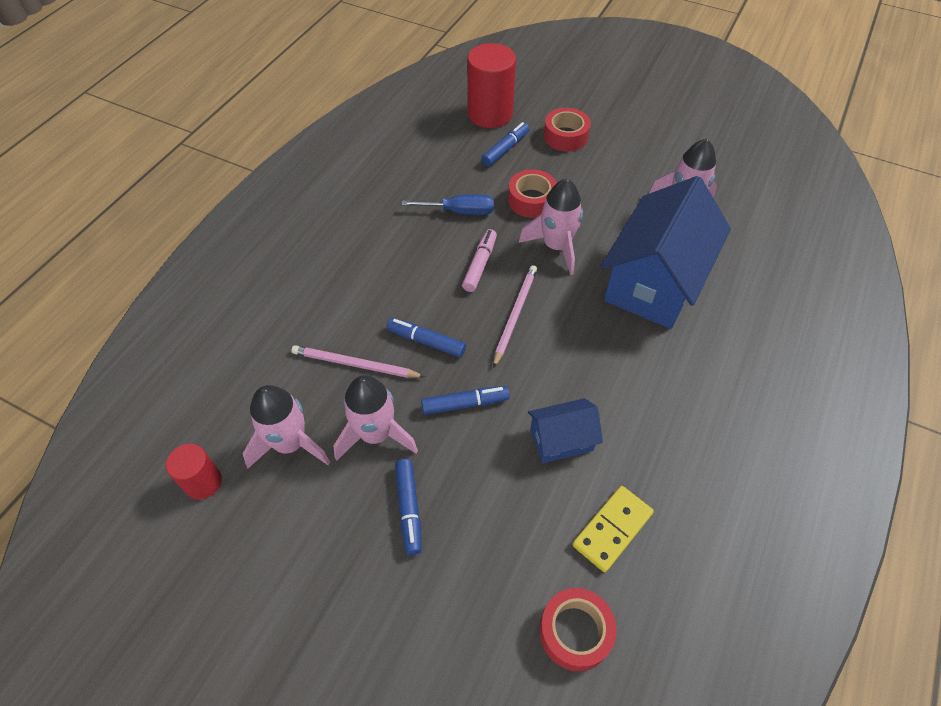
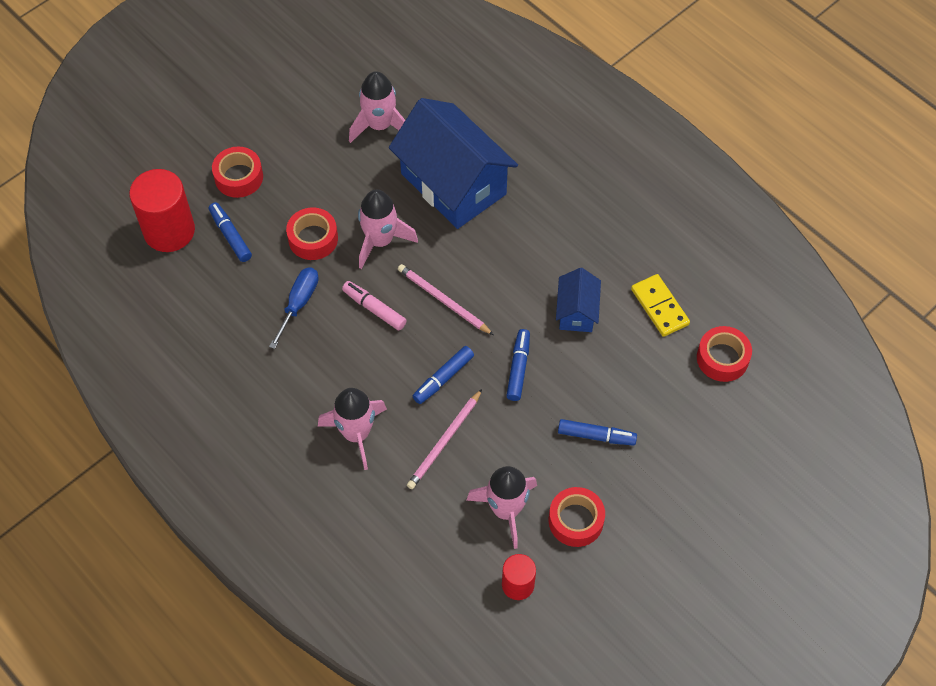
camera: 70 degrees left, 5 degrees up
(294, 519) = (576, 520): none -> red tape
(376, 434) = (521, 442): pink rocket -> pink rocket (356, 434)

